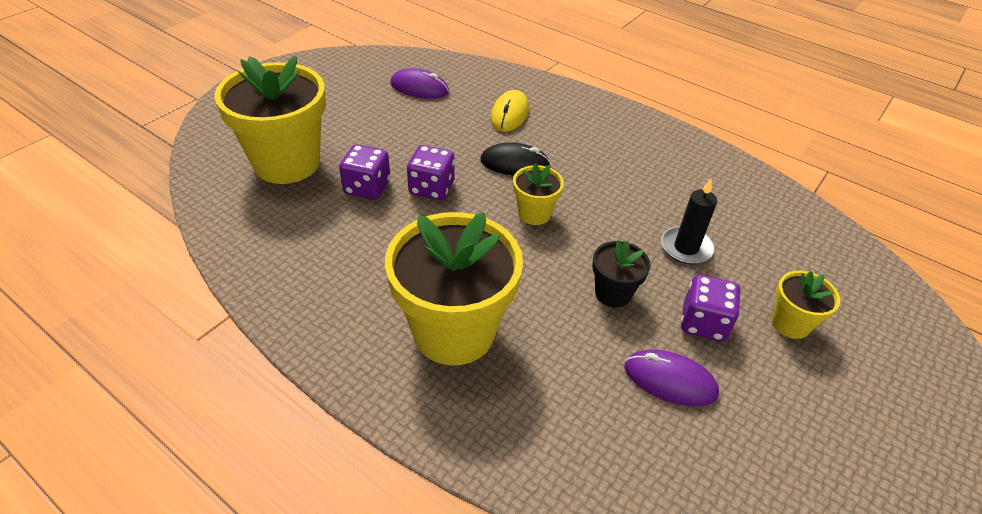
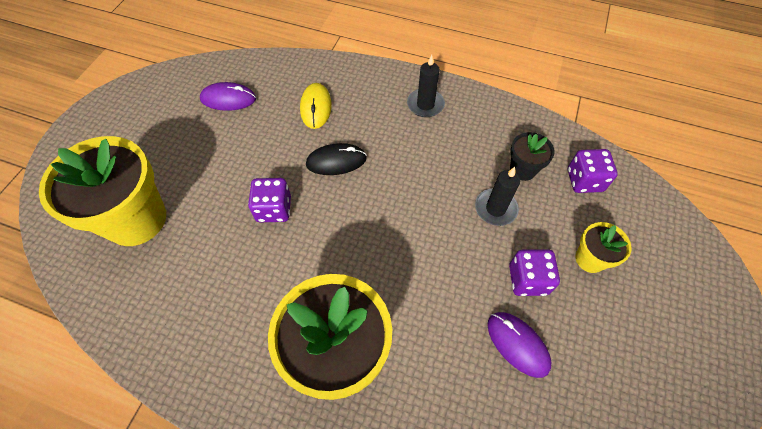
camera: 15 degrees left, 15 degrees up
(367, 187) = (217, 225): purple dice -> purple dice (584, 180)
(534, 214) = (367, 210): yellow flower pot -> none
(613, 293) = (452, 273): black flower pot -> black flower pot (523, 169)
(634, 138) = (425, 104): none -> black candle
(670, 380) = (517, 344): purple mouse -> purple mouse turned 45 degrees clockwise

